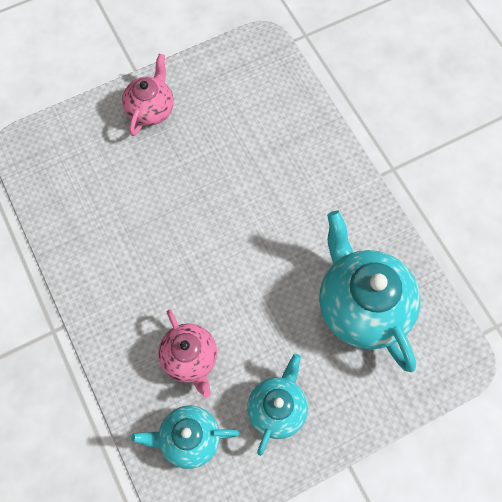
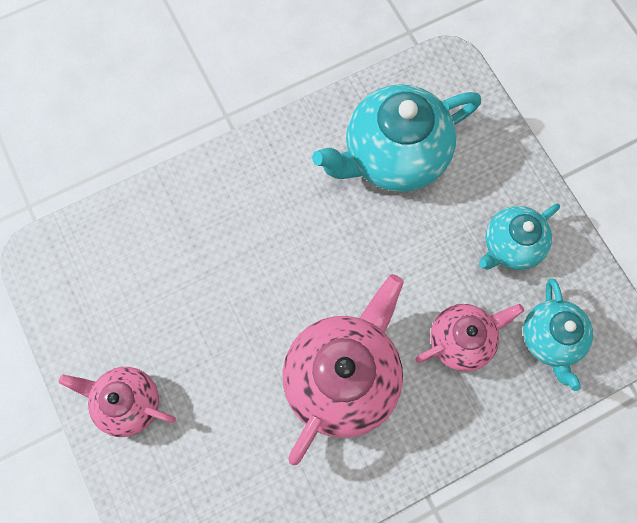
camera: 90 degrees left, 5 degrees up
(162, 260) = (343, 377): none -> pink teapot
(277, 409) = (510, 245): turquoise teapot -> turquoise teapot turned 60 degrees counterclockwise

